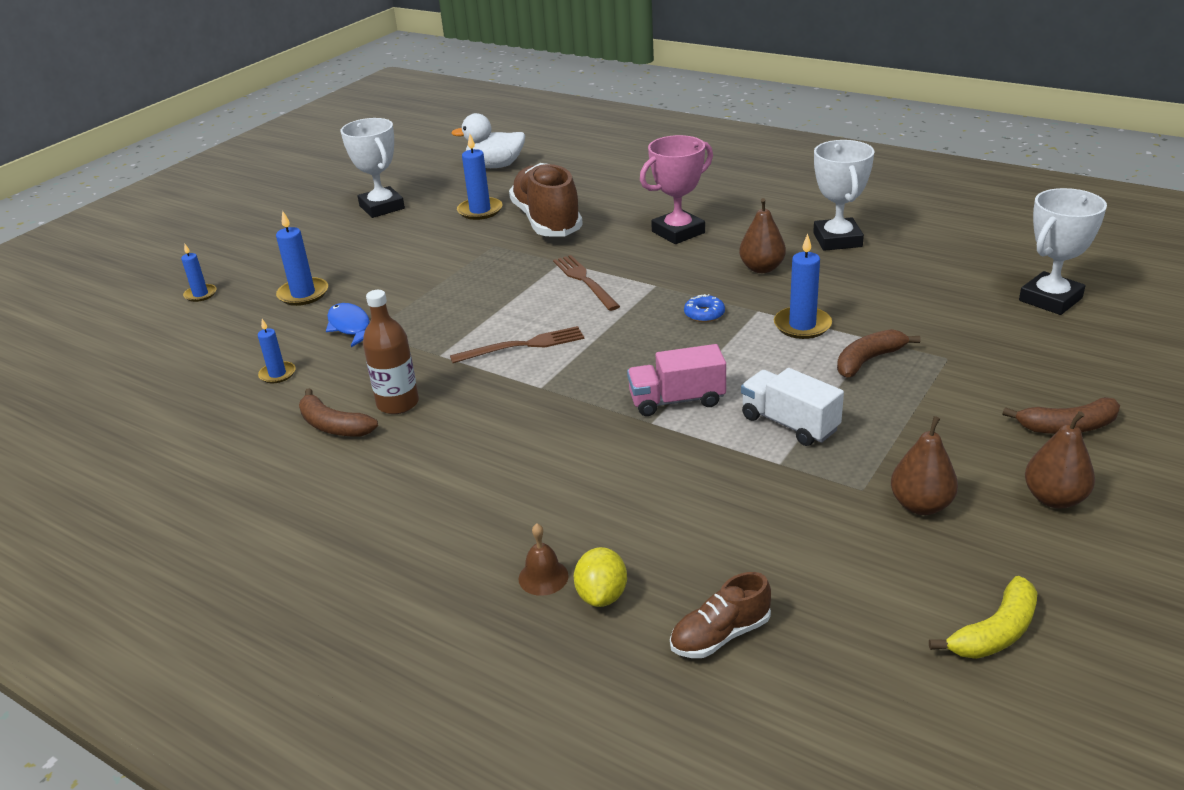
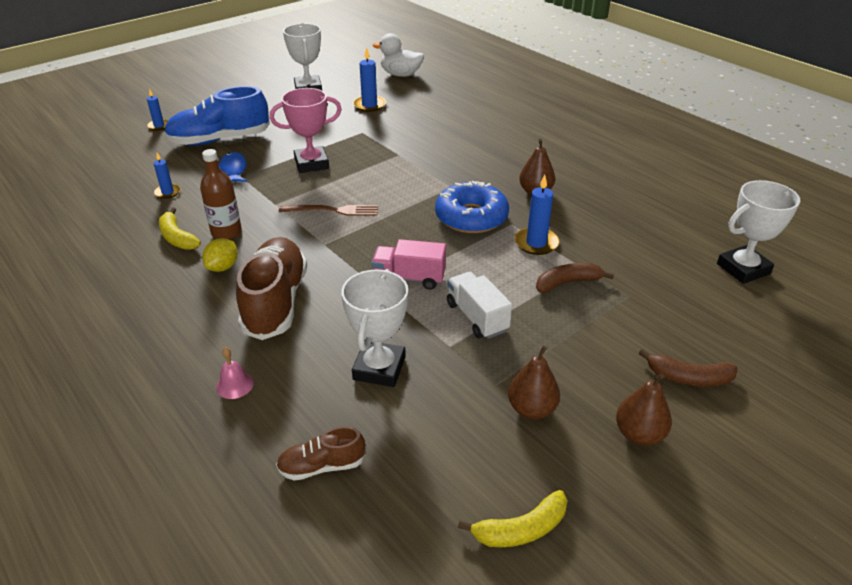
camera: 15 degrees right, 5 degrees up
(303, 294) = (220, 140): blue candle -> blue shoe
(333, 426) = (177, 237): brown banana -> yellow banana
(543, 577) = (234, 385): brown bell -> pink bell
(547, 221) = (408, 122): brown shoe -> brown shoe (275, 302)
(584, 281) = (405, 172): brown fork -> none
(602, 595) = (263, 410): yellow lemon -> yellow lemon (223, 267)
(678, 232) = (493, 150): pink trophy -> pink trophy (311, 164)
(704, 314) = (471, 217): blue donut -> blue donut, size x2.37
(837, 240) = (606, 182): white trophy -> white trophy (379, 368)

